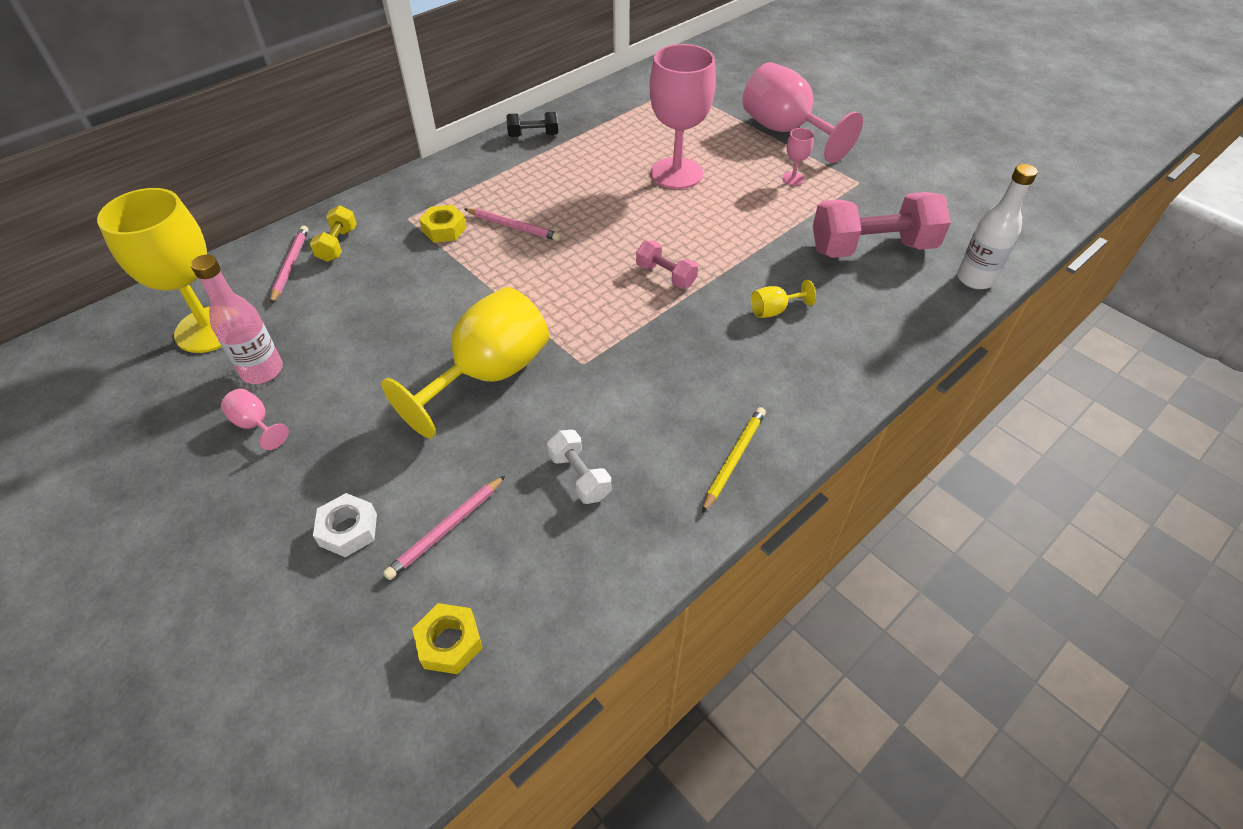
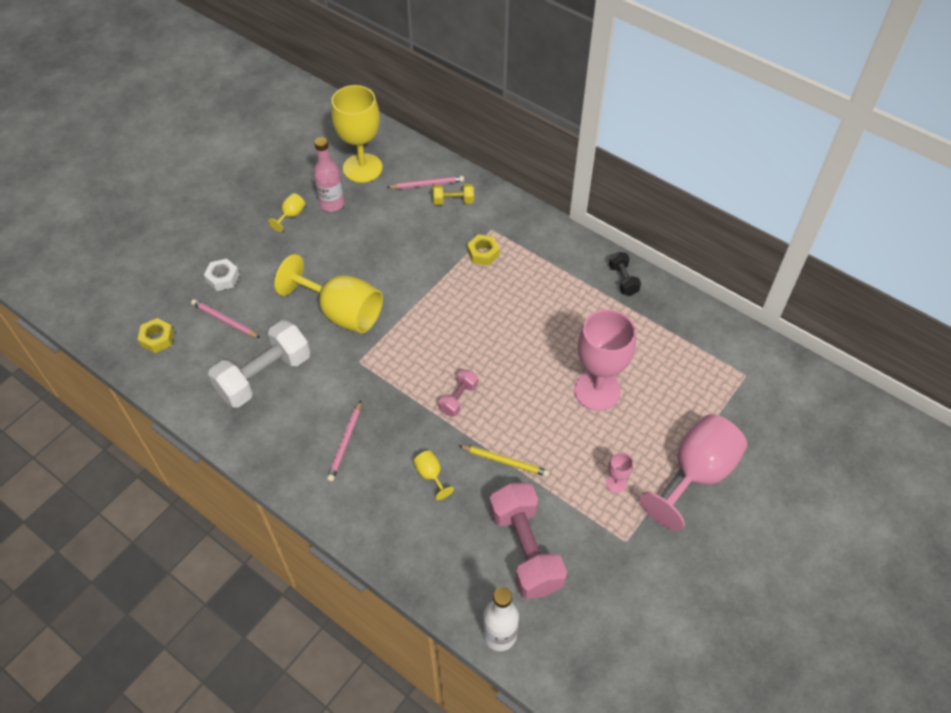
camera: 80 degrees right, 5 degrees up
(255, 424) = (291, 215): pink goblet -> yellow goblet
(513, 227) = (496, 293): pink pencil -> pink pencil (345, 443)
(579, 476) = (264, 376): white dumbbell -> white dumbbell, size x2.03
(734, 459) = (283, 458): yellow pencil -> yellow pencil (505, 461)

